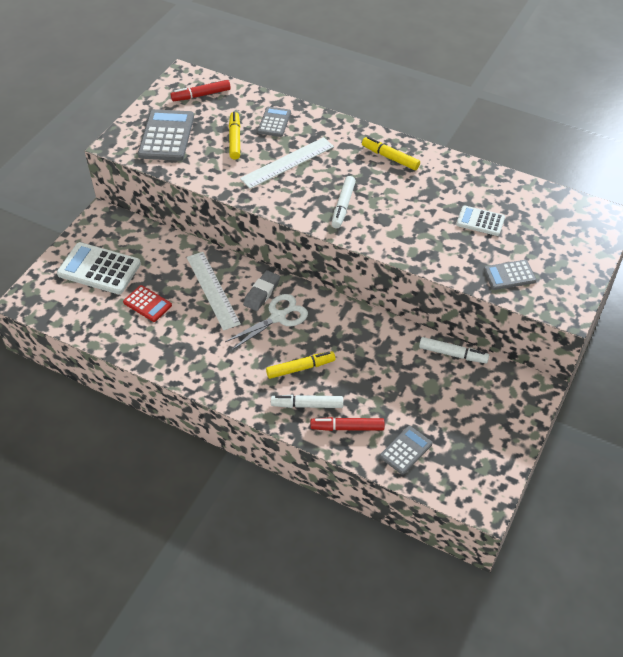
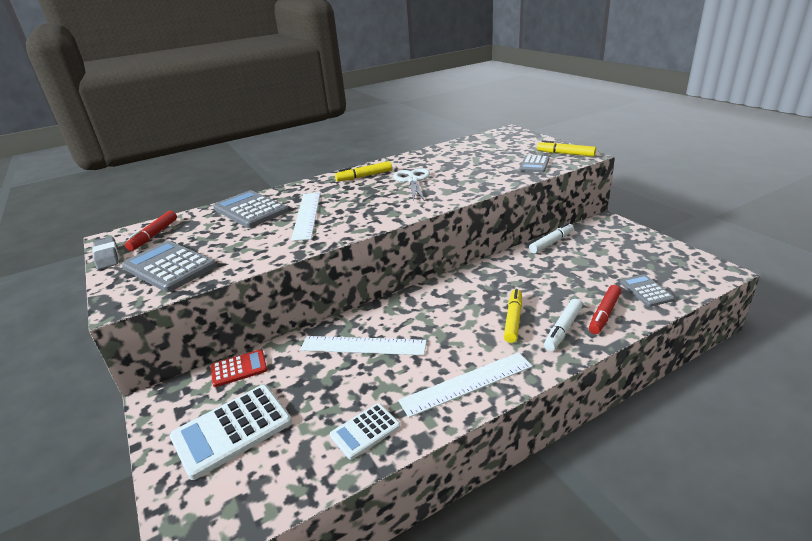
camera: 55 degrees left, 20 degrees down
(147, 304) = (331, 403): red calculator -> red calculator (239, 368)
(207, 368) = (467, 383): none -> white ruler
(235, 139) = (238, 232): yellow marker -> yellow marker (565, 154)
(262, 293) = (399, 315): grey eraser -> grey eraser (107, 256)
(274, 122) = (250, 210): grey calculator -> grey calculator, size x1.73
(278, 317) = (438, 314): white scissors -> white scissors (413, 180)
(343, 206) = (391, 203): white marker -> none
(480, 221) = (470, 162): white calculator -> white calculator (365, 431)

